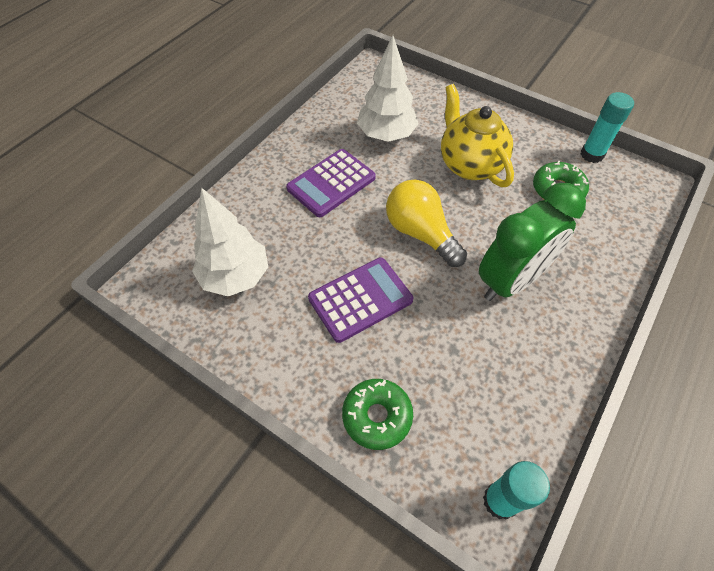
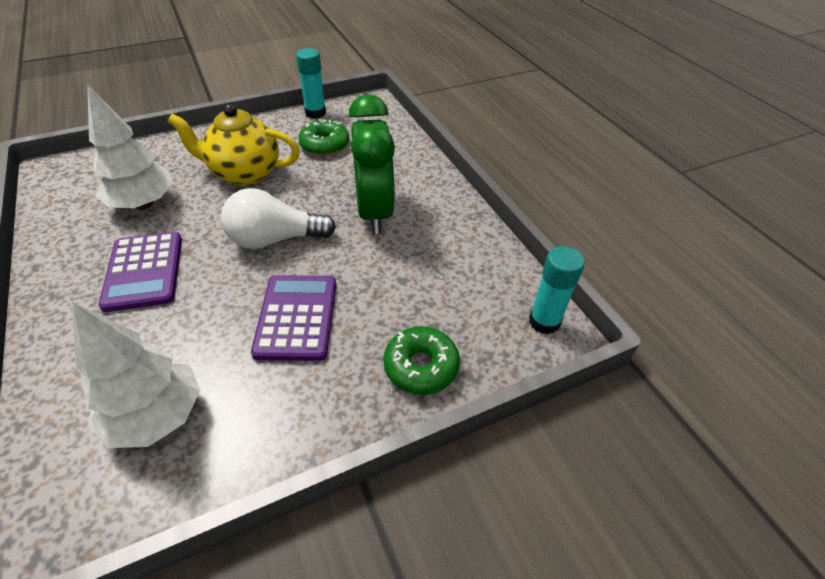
camera: 60 degrees left, 10 degrees down
(420, 233) = (275, 239): yellow light bulb -> white light bulb

